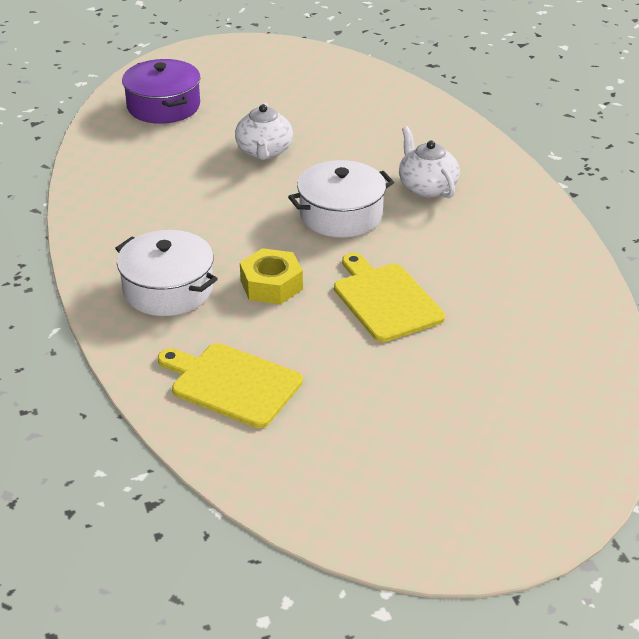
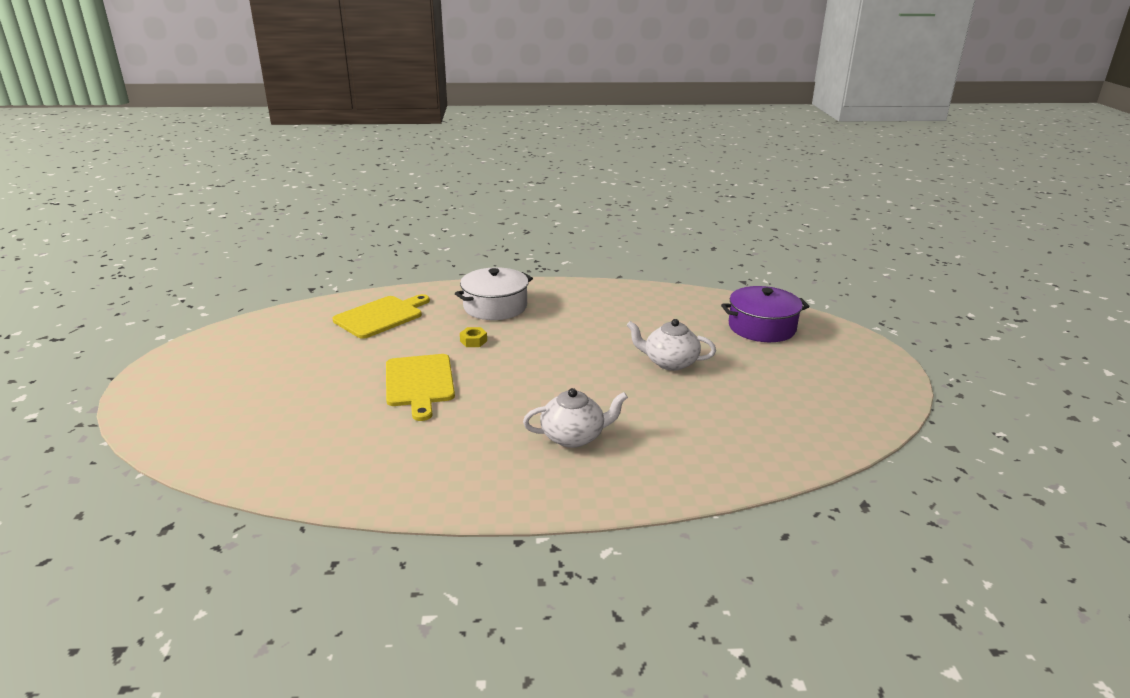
camera: 105 degrees right, 10 degrees down
(271, 285) = (473, 341): yellow nut -> yellow nut, size x0.54
(341, 214) = (550, 383): white pot -> none
(385, 300) = (419, 383): yellow cutting board -> yellow cutting board turned 90 degrees clockwise

